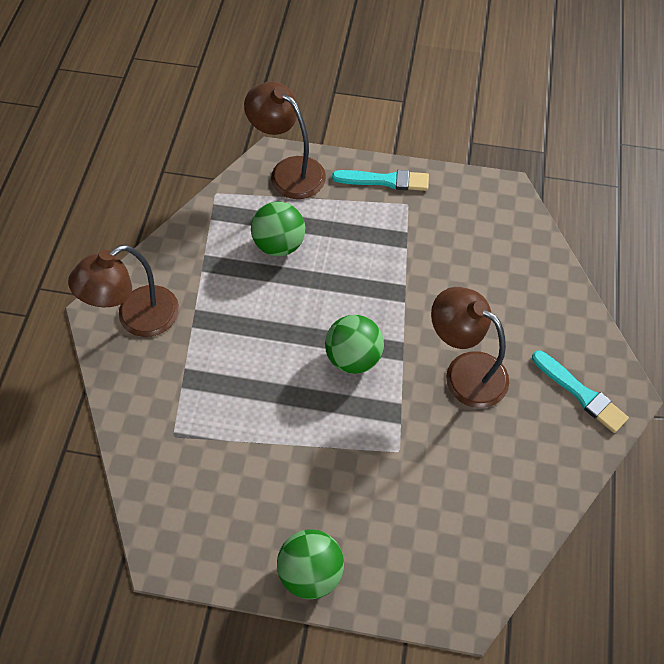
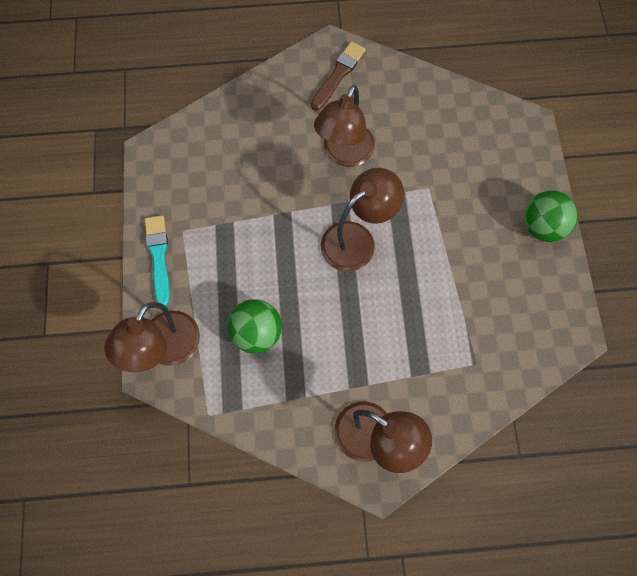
camera: 105 degrees left, 10 degrees up
(353, 357) = (357, 239): green ball -> brown lamp
(580, 393) = (338, 74): turquoise brush -> brown brush

